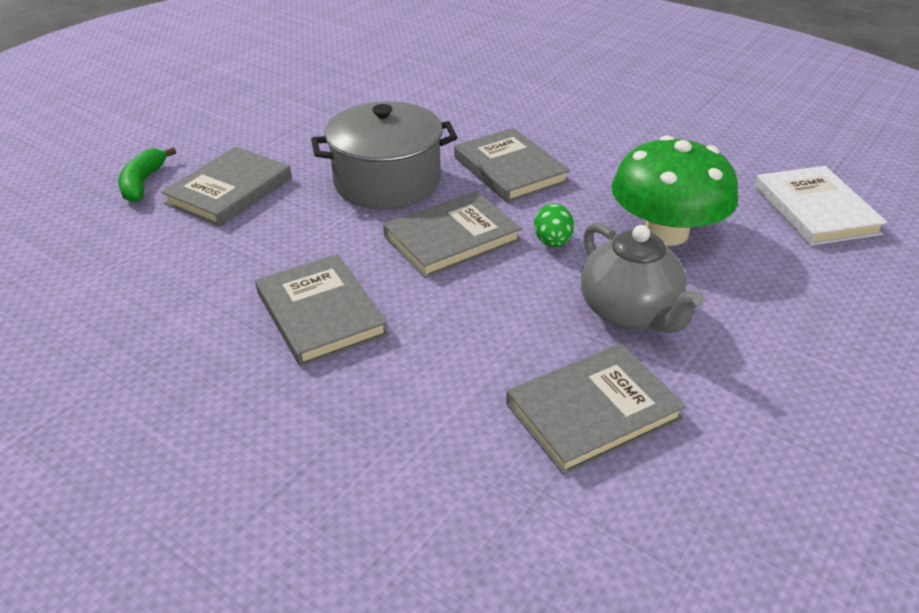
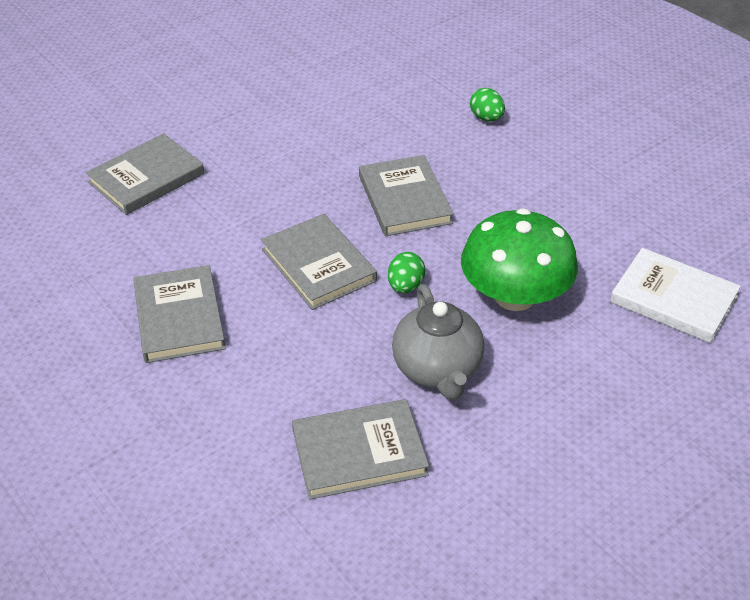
camera: 15 degrees right, 5 degrees up
(143, 183) = (76, 156): green banana -> none
(387, 182) = (287, 193): grey pot -> none
(452, 239) = (318, 265): grey book -> grey book turned 75 degrees clockwise
(550, 96) = (486, 118): none -> green egg
(815, 210) = (673, 299): white book -> white book turned 60 degrees counterclockwise

